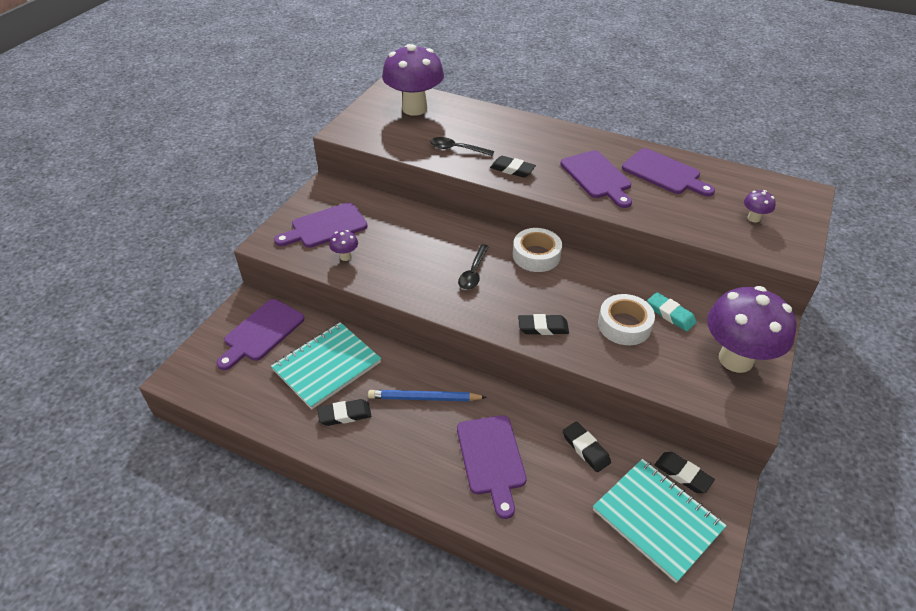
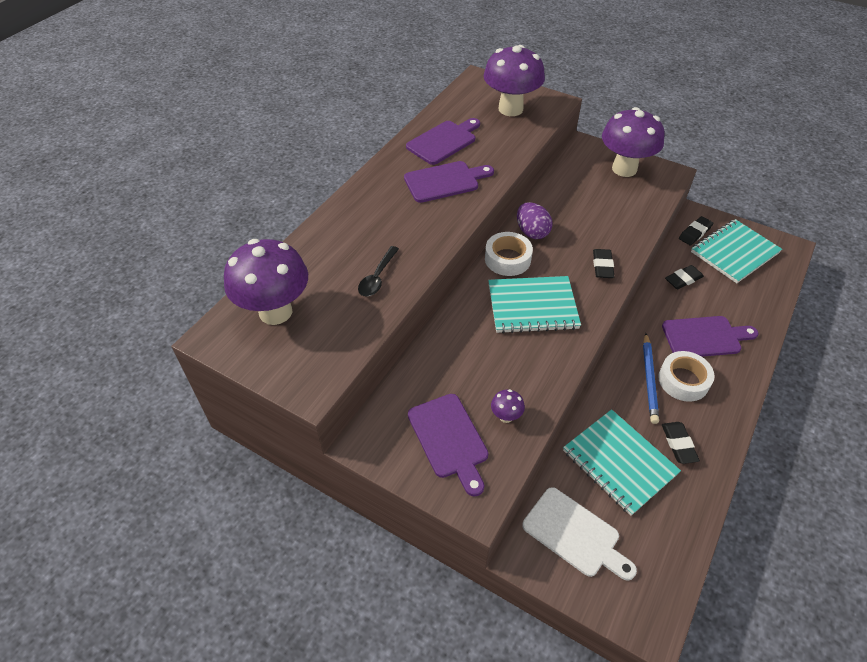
camera: 85 degrees left, 5 degrees up
(262, 333) = (575, 534): purple cutting board -> white cutting board
(473, 273) = (532, 306): black spoon -> turquoise notebook
(512, 169) = (424, 237): black eraser -> none
(582, 273) = (532, 232): none -> purple egg
(624, 325) = (595, 218): white tape -> white tape (683, 380)
(670, 314) = (580, 191): turquoise eraser -> none
(753, 218) = (510, 109): purple mushroom -> purple mushroom, size x2.45

